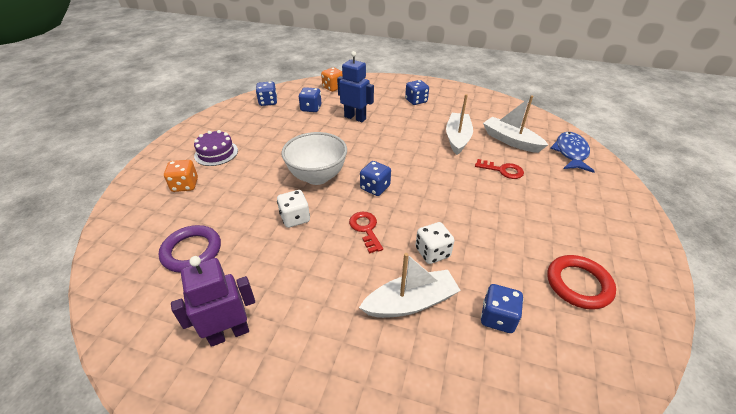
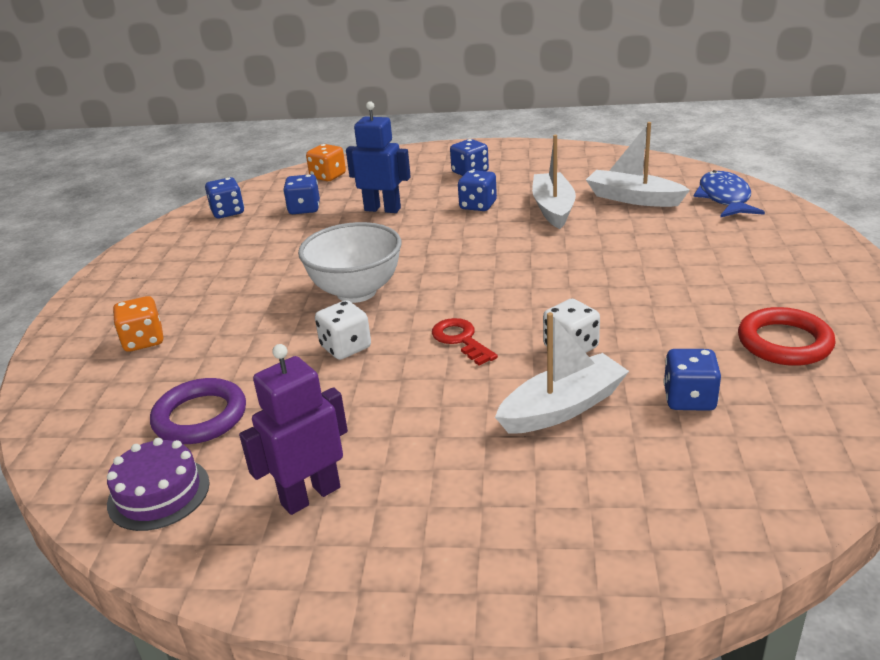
camera: 10 degrees left, 10 degrees down
(216, 153) = (174, 292): purple cake -> purple cake (158, 493)
(375, 188) = (453, 289): blue dice -> blue dice (478, 205)
(502, 170) = (635, 235): red key -> none

